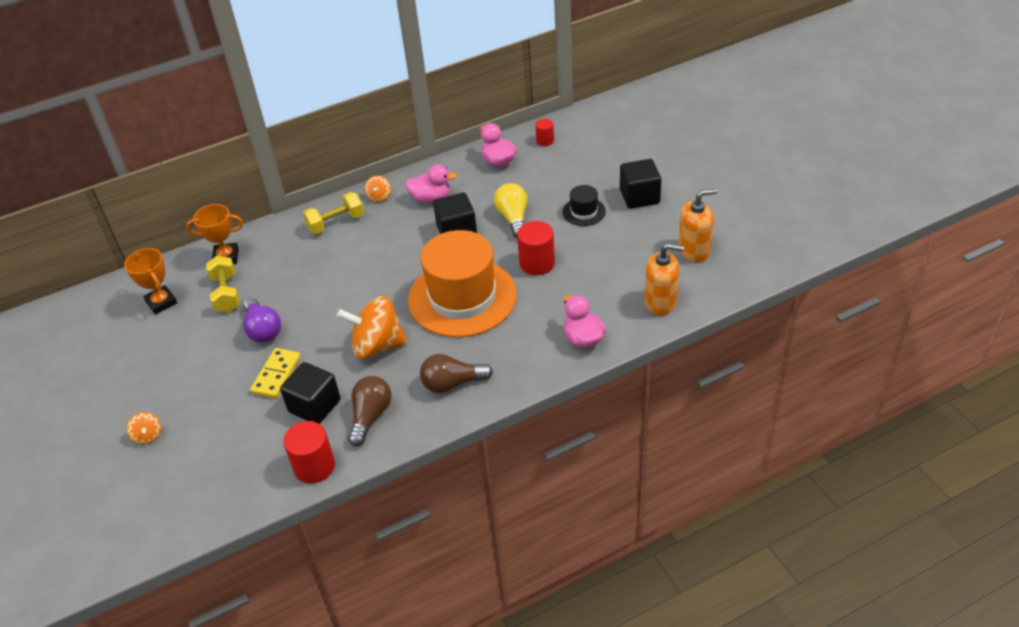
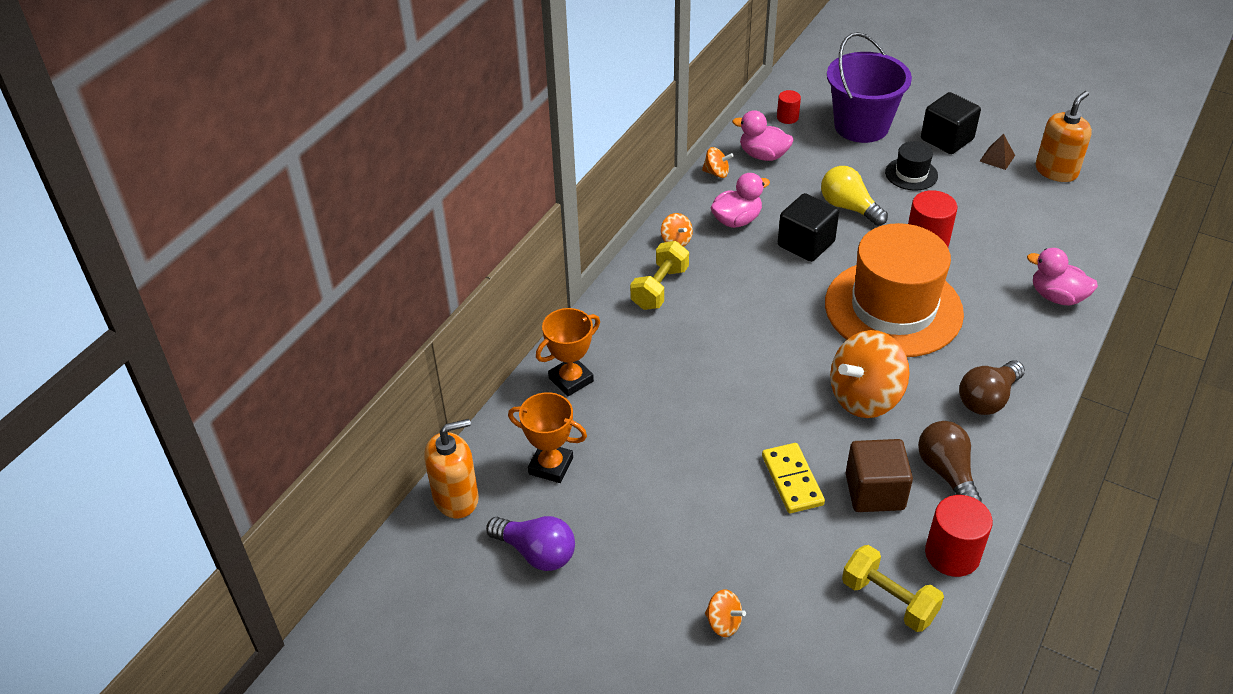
camera: 35 degrees left, 0 degrees up
(226, 294) = (623, 420): yellow dumbbell -> yellow dumbbell (889, 600)
(263, 330) = (716, 439): purple light bulb -> purple light bulb (536, 552)
(314, 406) = (874, 492): black cube -> brown cube
(455, 162) = (716, 173): none -> orange spinning top
(589, 165) = (861, 126): none -> purple bucket
(660, 224) = (997, 158): none -> brown pyramid
(660, 302) = (1085, 232): orange soap dispenser -> orange soap dispenser (456, 498)

